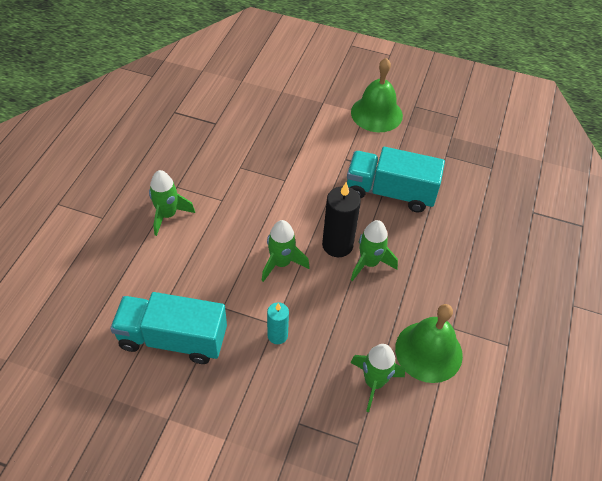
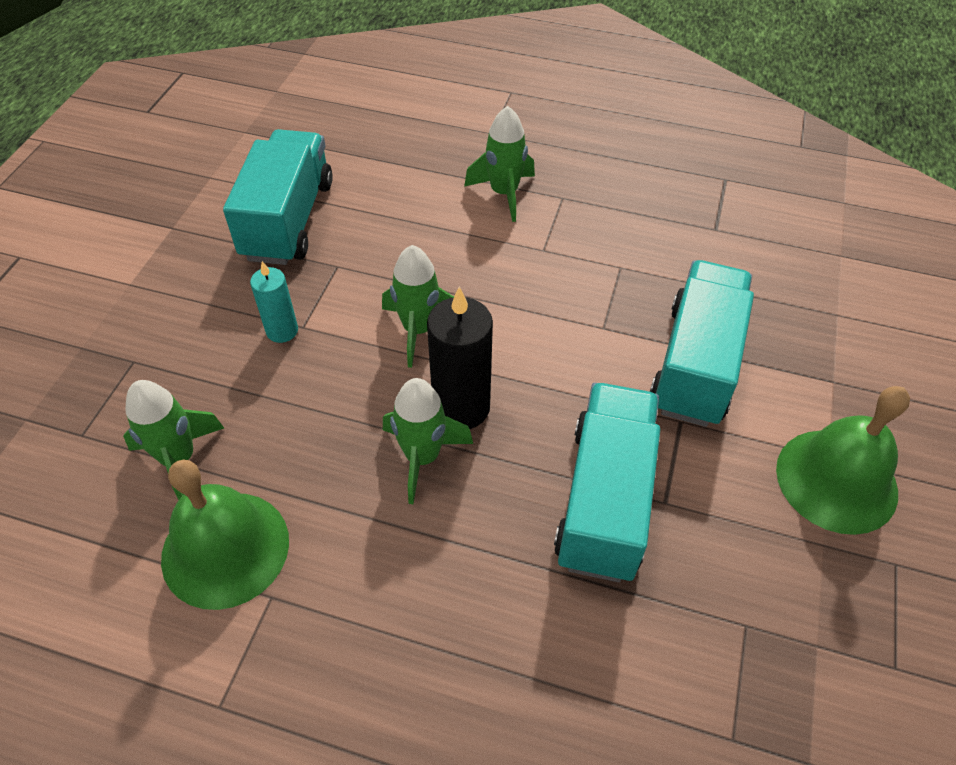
camera: 90 degrees right, 0 degrees up
(311, 147) = (695, 364): none -> turquoise truck

